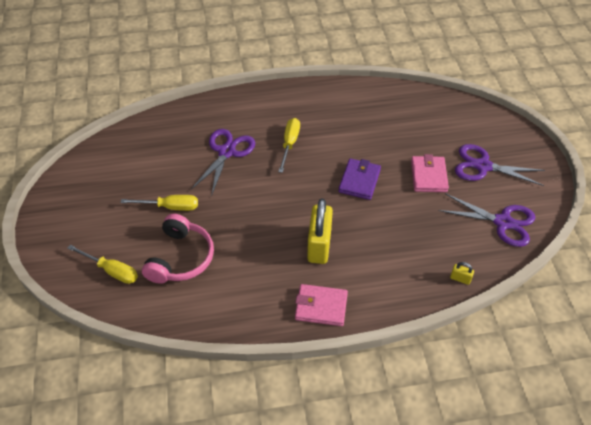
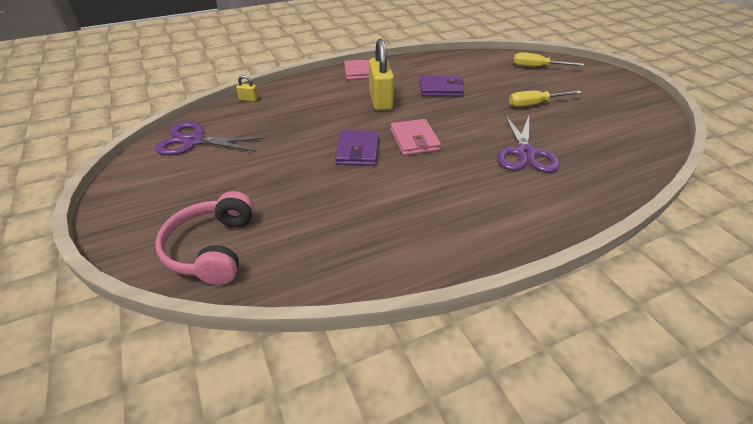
camera: 165 degrees right, 10 degrees down
(180, 258) = (492, 79): pink headphones -> pink headphones (212, 249)
(247, 252) = (440, 89): none -> purple wallet
(289, 144) = (458, 173): yellow screwdriver -> none
(428, 176) = (274, 168): pink wallet -> pink wallet (414, 140)
(483, 166) = (200, 190): purple scissors -> none

